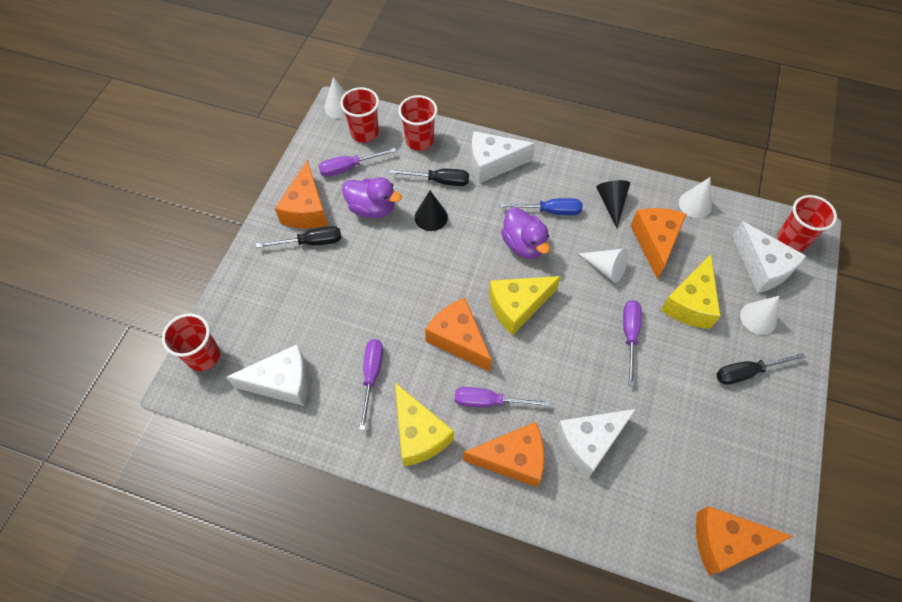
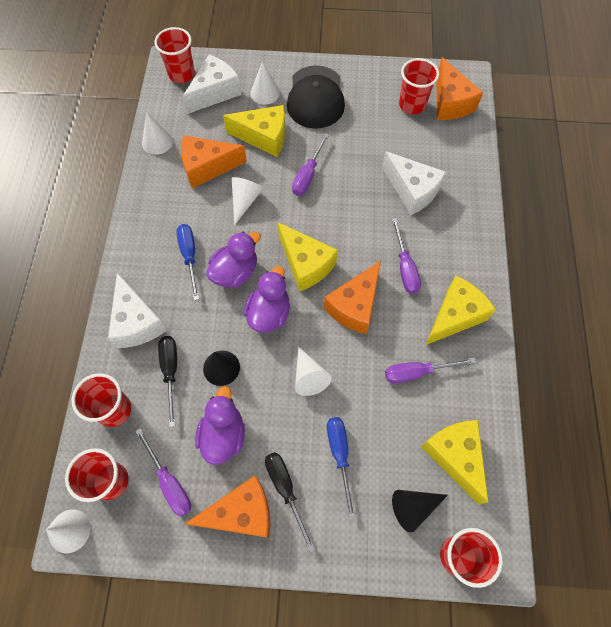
camera: 105 degrees left, 5 degrees up
(282, 382) = (454, 456): white cheese -> yellow cheese
(322, 288) = (339, 455): none -> blue screwdriver
(400, 281) = (308, 376): none -> white cone
(472, 263) = (269, 313): none -> purple duck
(513, 459) = (446, 240): orange cheese -> none
(611, 203) = (169, 206): black cone -> black cone (413, 507)
(629, 335) = (308, 175): purple screwdriver -> purple screwdriver turned 60 degrees counterclockwise
(725, 488) = (412, 105): none -> red cup
(747, 372) = (315, 97): black screwdriver -> black cap

